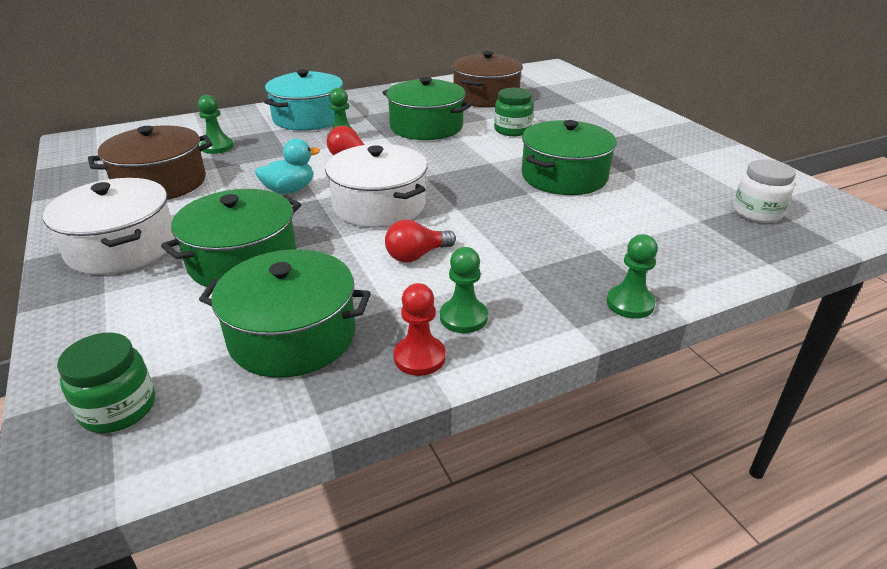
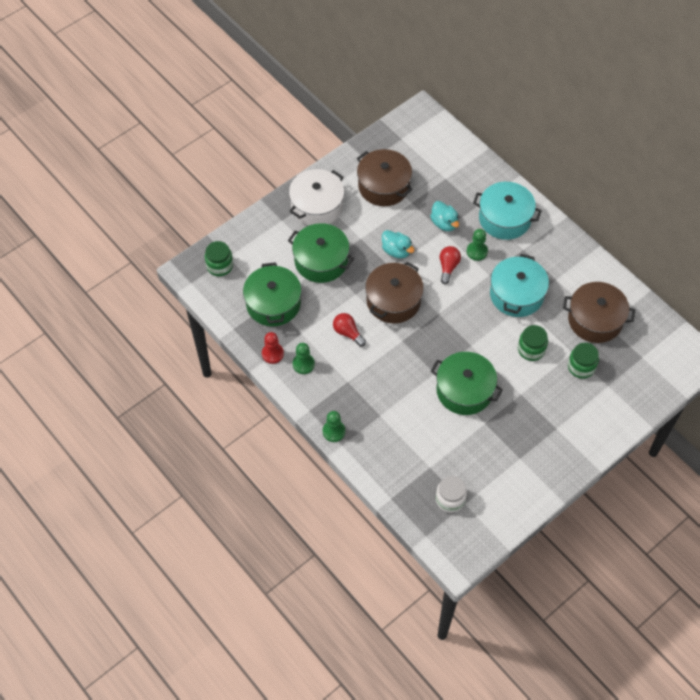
camera: 75 degrees right, 25 degrees up
(217, 147) = (439, 189): green pawn -> none
(277, 151) = (444, 223): none -> turquoise duck
(379, 205) = (393, 301): white pot -> brown pot
(426, 127) = (516, 294): green pot -> turquoise pot
(547, 110) = (581, 367): none -> green jar

